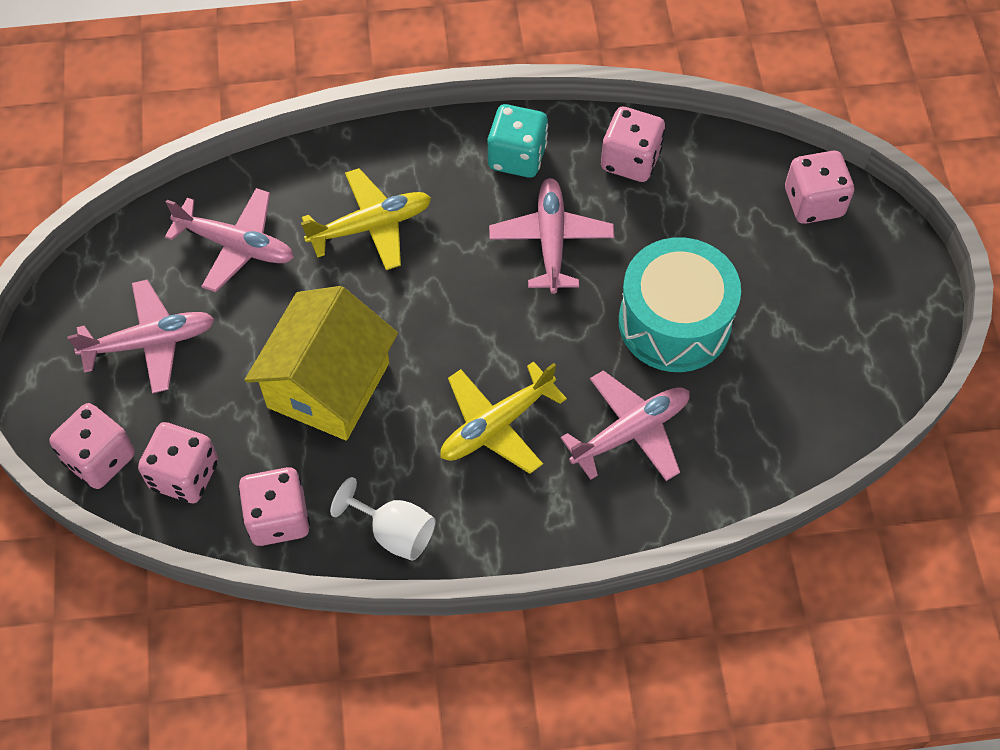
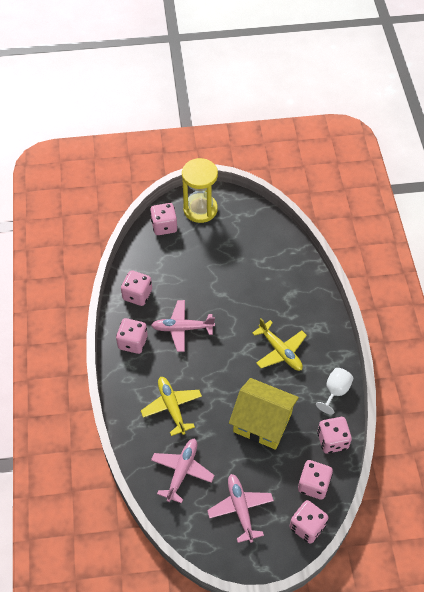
camera: 90 degrees left, 5 degrees down
(517, 157) = (133, 342): turquoise dice -> pink dice
(631, 432) = (281, 299): pink plane -> none
(674, 322) = (226, 281): turquoise drum -> none
(870, 271) = (200, 209): none -> yellow hourglass

